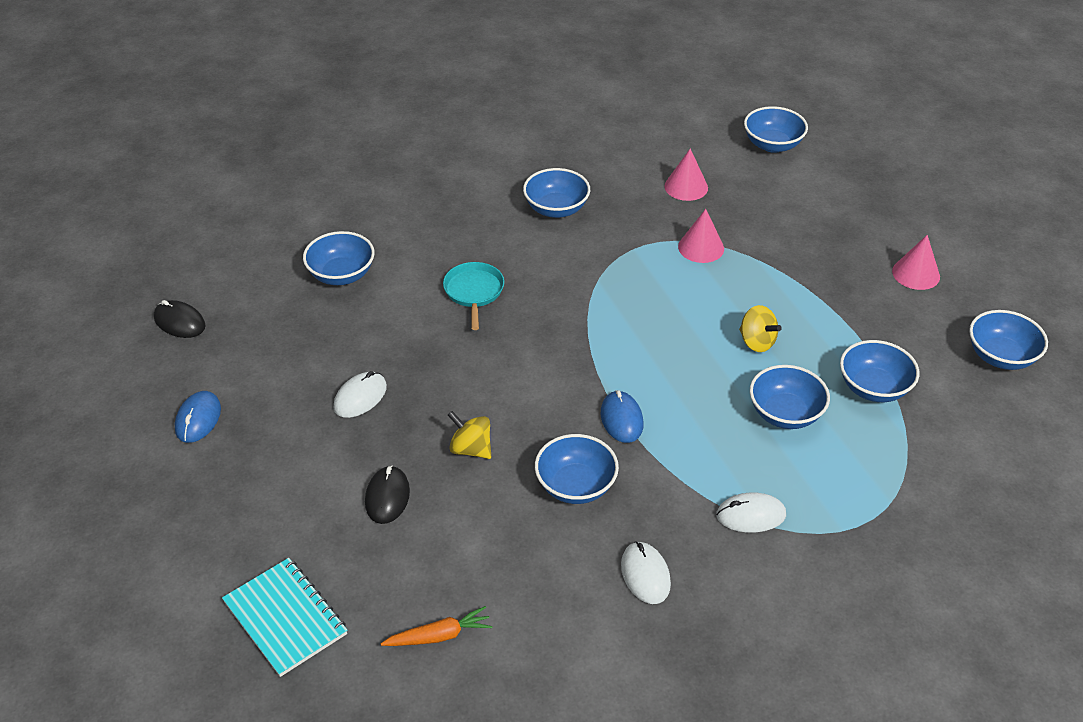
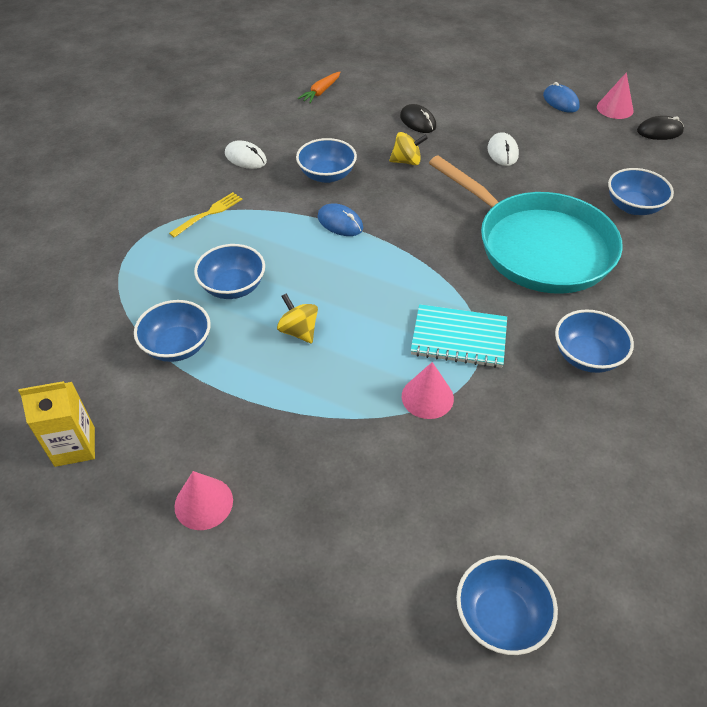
camera: 140 degrees right, 5 degrees up
(285, 618) = (395, 66): turquoise notebook -> turquoise notebook (459, 338)
(474, 292) = (538, 246): turquoise pan -> turquoise pan, size x2.41
(686, 187) = (517, 467): pink cone -> pink cone (615, 108)
(751, 515) = (209, 213): white mouse -> yellow fork
(756, 342) = (298, 331): yellow spinning top -> yellow spinning top turned 45 degrees clockwise
(1001, 356) = (75, 446): blue bowl -> yellow carton

